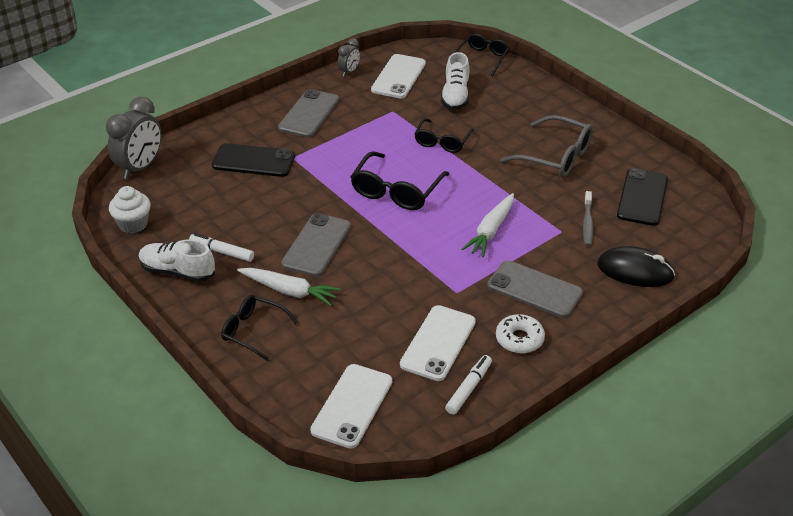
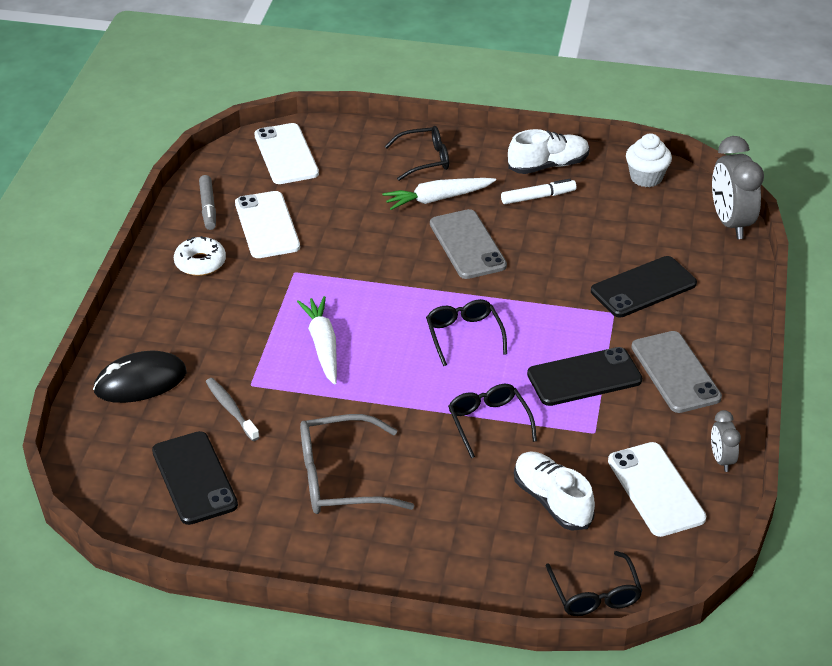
camera: 140 degrees right, 0 degrees up
(360, 136) = (584, 377): none -> black phone
(396, 191) = (464, 335): black glasses -> black glasses, size x0.66
(469, 388) = (208, 207): white marker -> grey marker
(534, 289) = (225, 311): grey phone -> none

